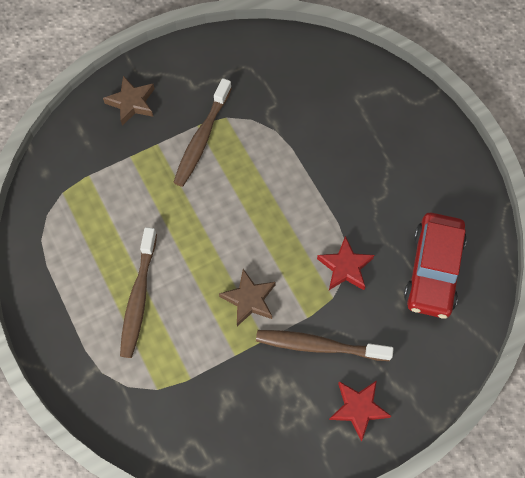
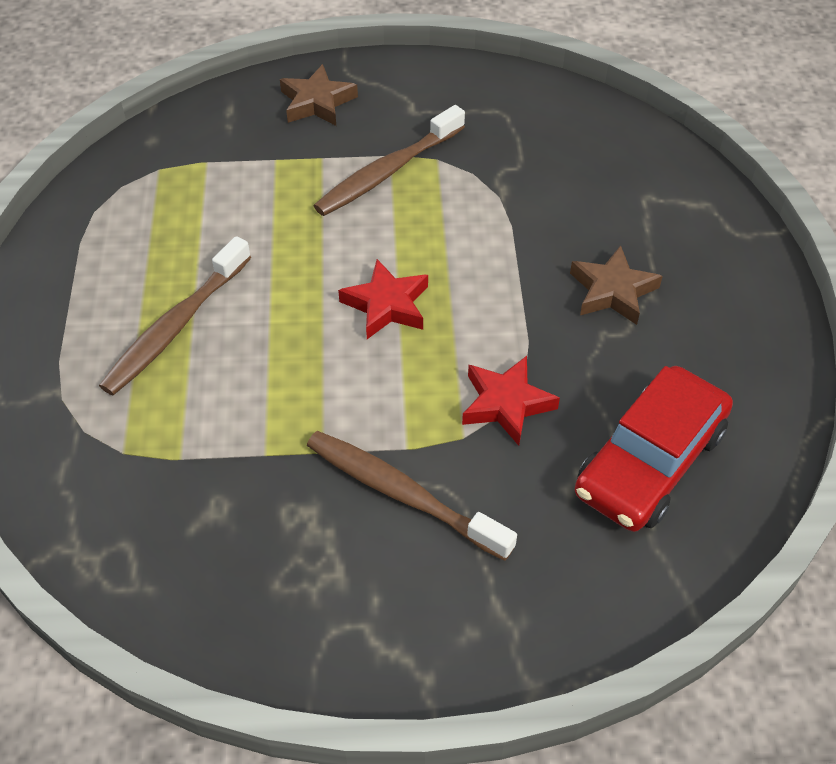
camera: 25 degrees right, 15 degrees down
(249, 299) = (332, 390): brown star -> brown star (612, 291)
(358, 408) = (414, 611): red star -> red star (387, 305)

